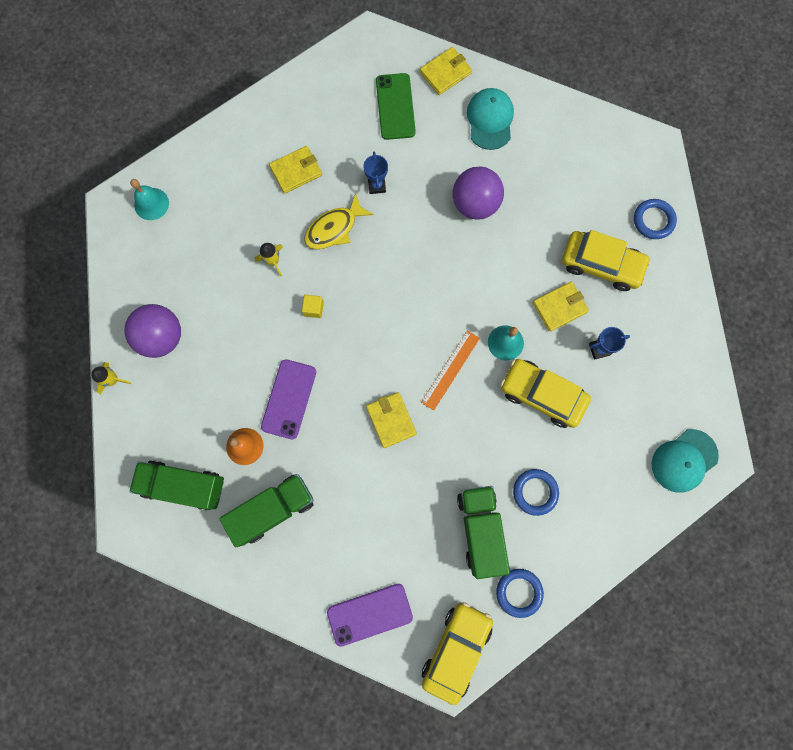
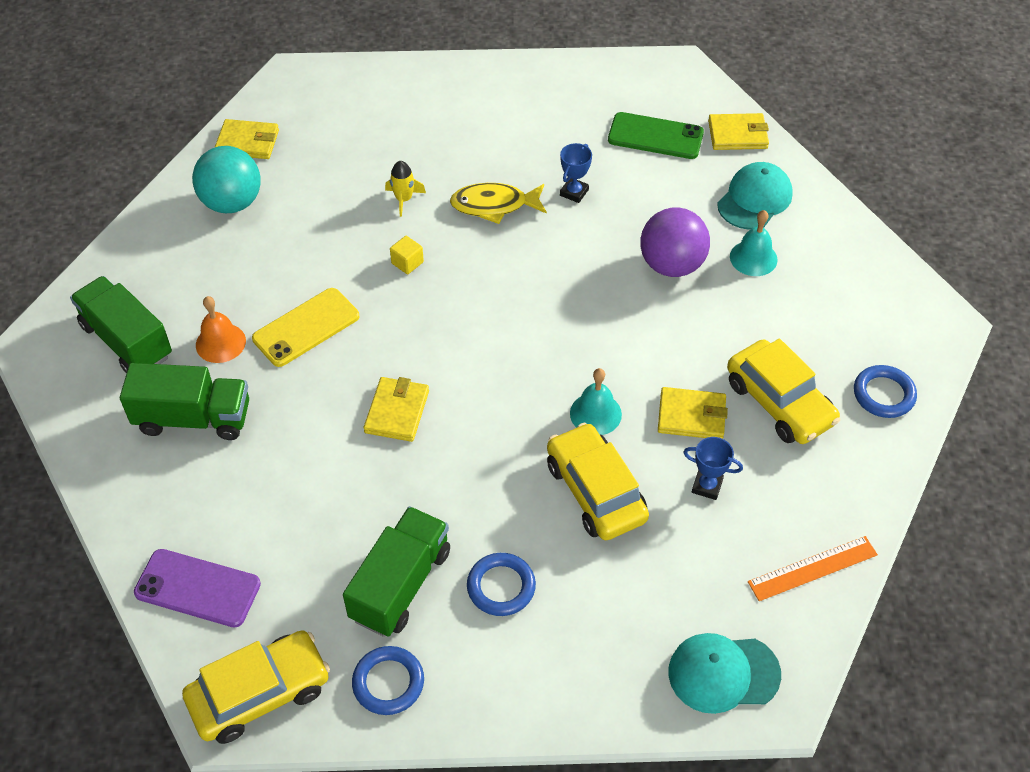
camera: 35 degrees right, 25 degrees down
(113, 380) = (151, 211): yellow rocket -> none
(151, 204) = (329, 91): turquoise bell -> turquoise bell (753, 258)
(162, 337) = (232, 203): purple ball -> turquoise ball
(289, 399) = (306, 327): purple phone -> yellow phone
(296, 171) = (498, 137): yellow wallet -> yellow wallet (247, 142)
(395, 107) = (655, 136): green phone -> green phone turned 75 degrees clockwise
(450, 370) = (507, 403): orange ruler -> orange ruler (812, 568)

